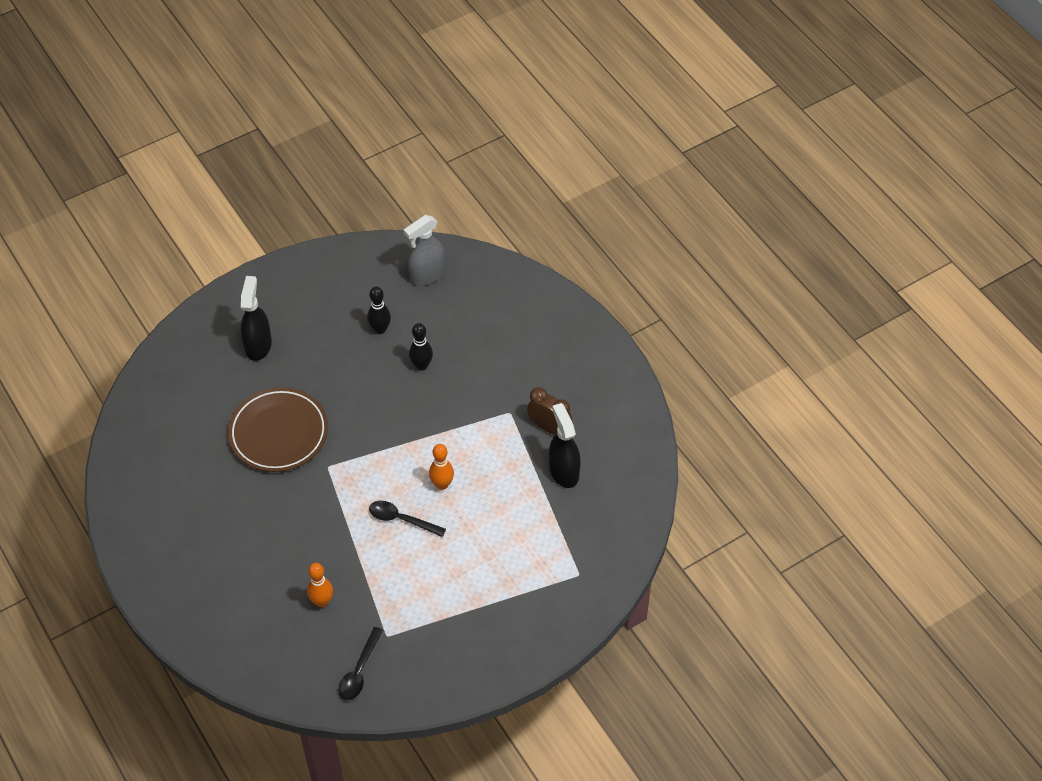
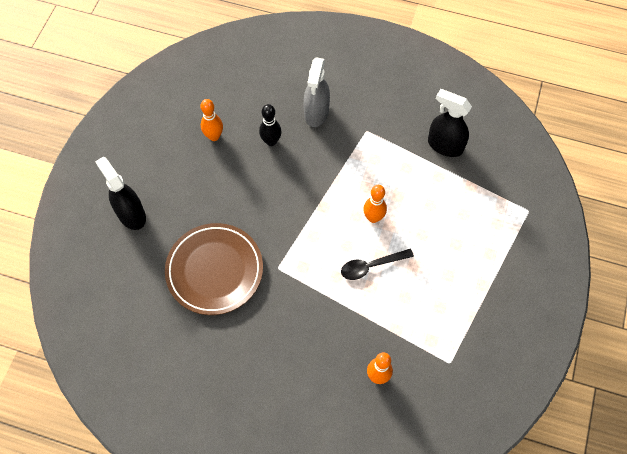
camera: 40 degrees left, 10 degrees up
(359, 671) = (458, 407): black spoon -> none
(380, 329) = (214, 136): black bowling pin -> orange bowling pin
(427, 275) = (208, 73): grey spray bottle -> grey spray bottle (316, 113)
(549, 427) = (403, 122): brown clock -> none

